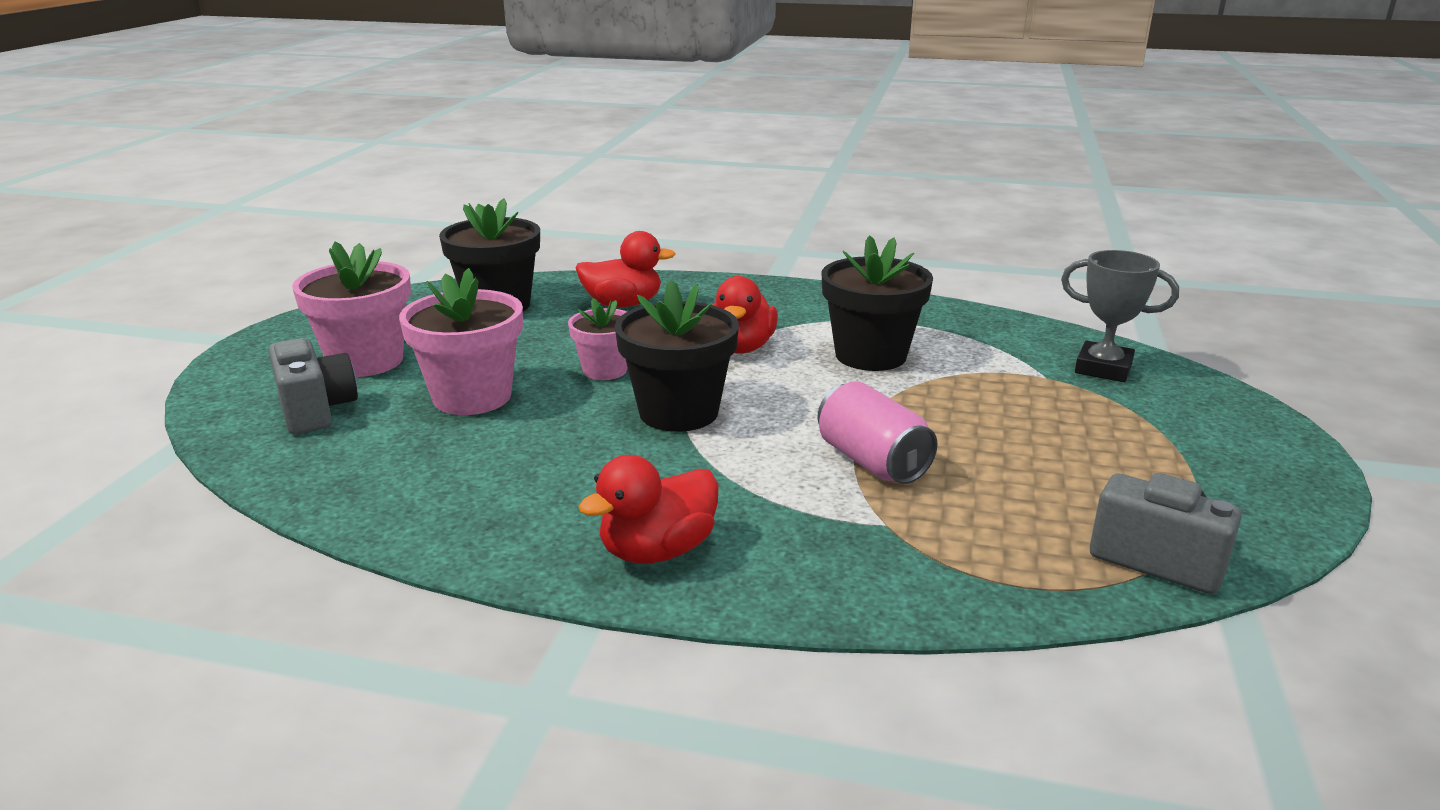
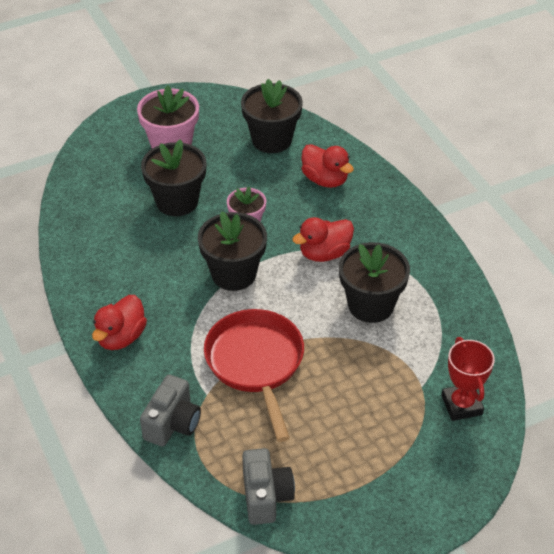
camera: 50 degrees right, 20 degrees up
(316, 410) = (118, 167): grey camera -> grey camera (172, 423)
(472, 397) = (177, 201): pink flower pot -> black flower pot
(657, 551) = (121, 337): red duck -> red duck turned 75 degrees counterclockwise
(872, 462) = (256, 363): pink can -> red pan
(1103, 368) = (461, 405): grey trophy -> red trophy

